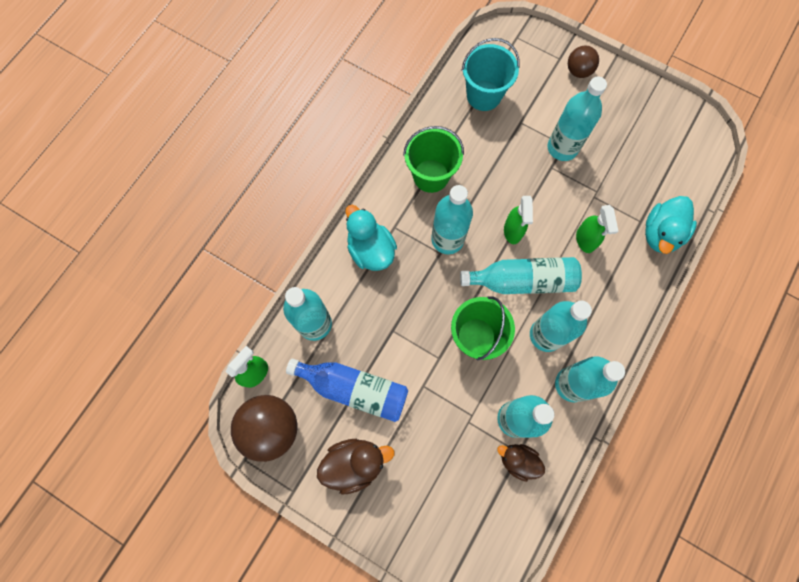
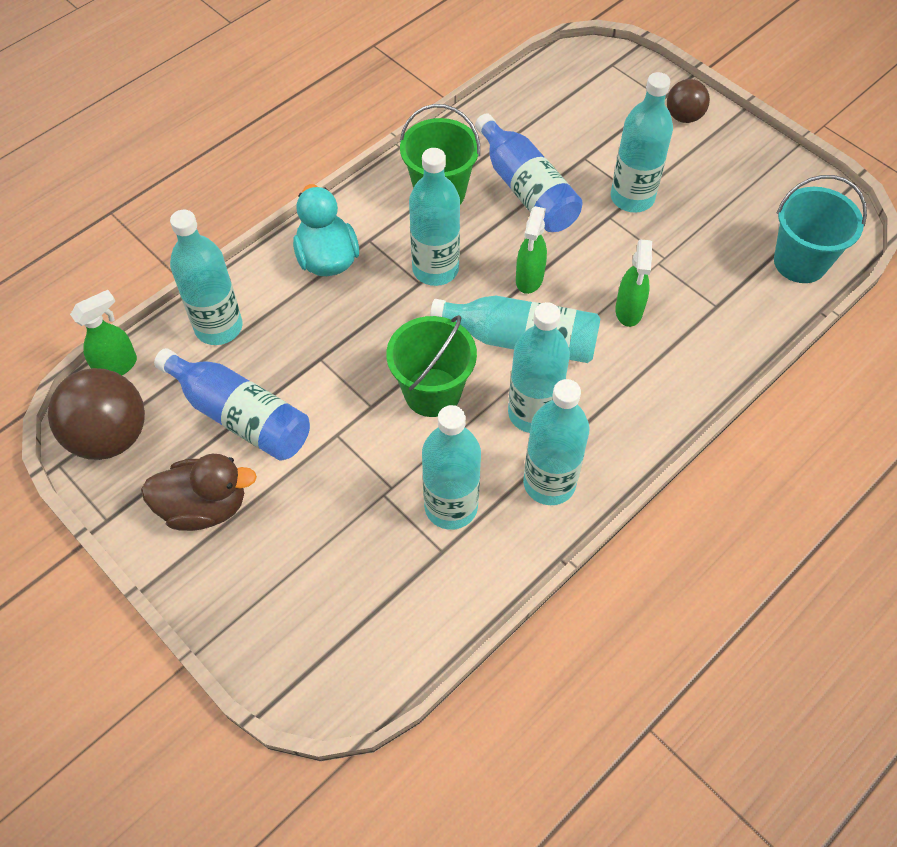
camera: 15 degrees right, 15 degrees down
(483, 95) = (544, 118): turquoise bucket -> turquoise bucket (800, 262)
(489, 158) = (526, 189): none -> blue bottle
(518, 460) = (437, 561): brown duck -> none
(661, 233) = (741, 327): turquoise duck -> none

